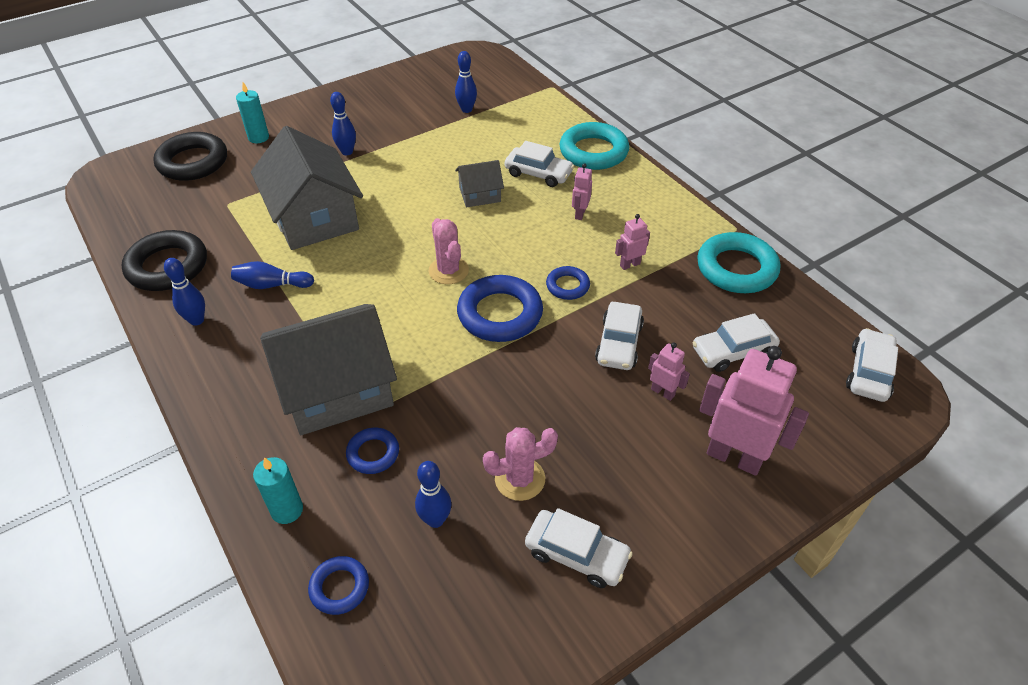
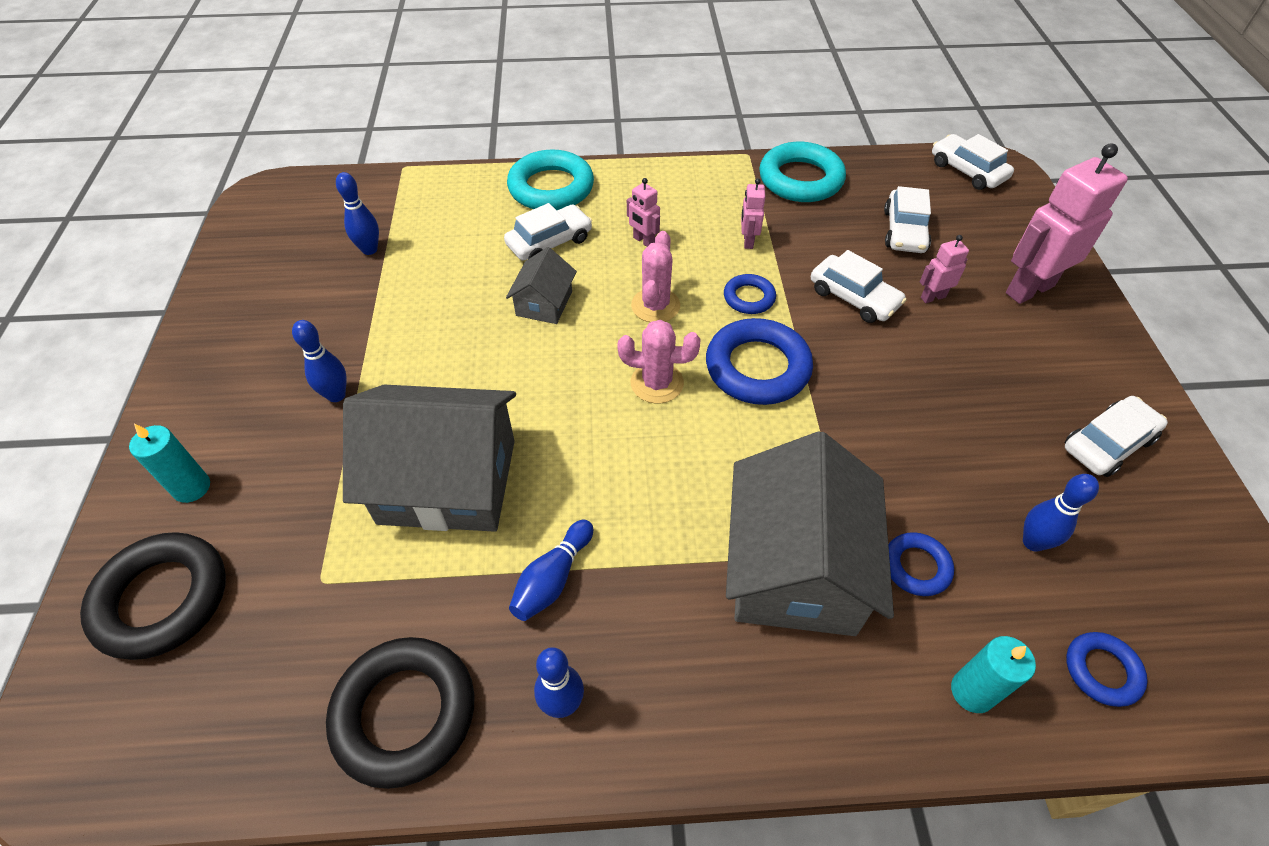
camera: 60 degrees left, 5 degrees up
(520, 479) = (1001, 448): pink cactus -> pink cactus (655, 306)

